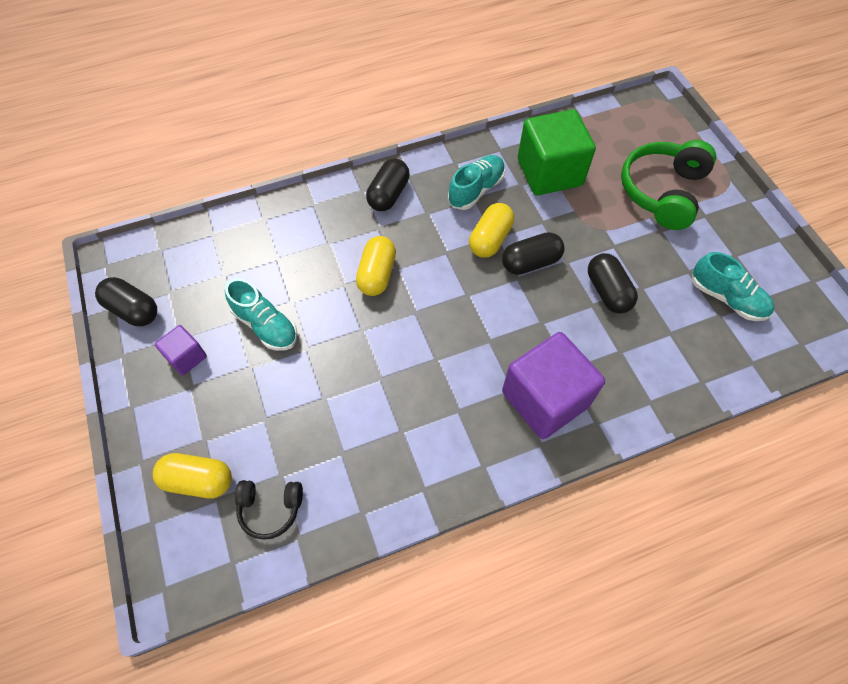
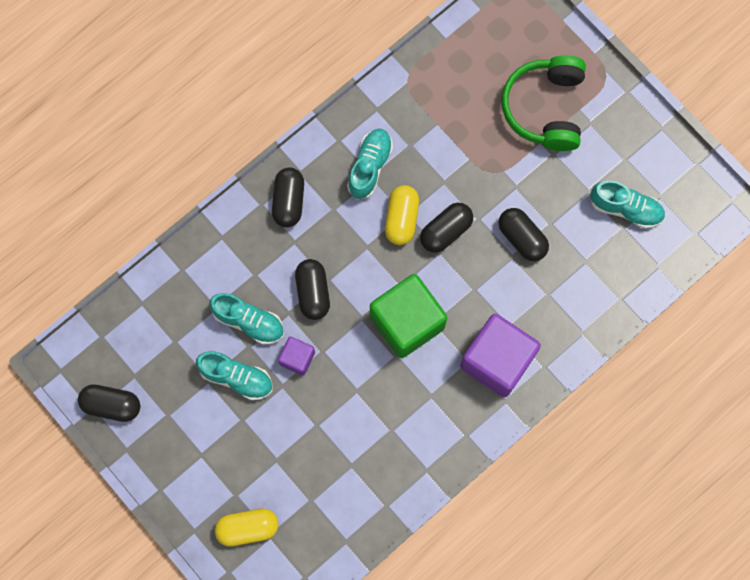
camera: 20 degrees left, 15 degrees up
(186, 357) = (183, 431): purple cube -> purple cube (297, 358)
(270, 508) = (314, 528): black headphones -> none
(303, 280) = (249, 321): none -> turquoise shoe
(377, 274) = (313, 292): yellow capsule -> black capsule
(549, 172) = (433, 121): green cube -> green cube (407, 322)

